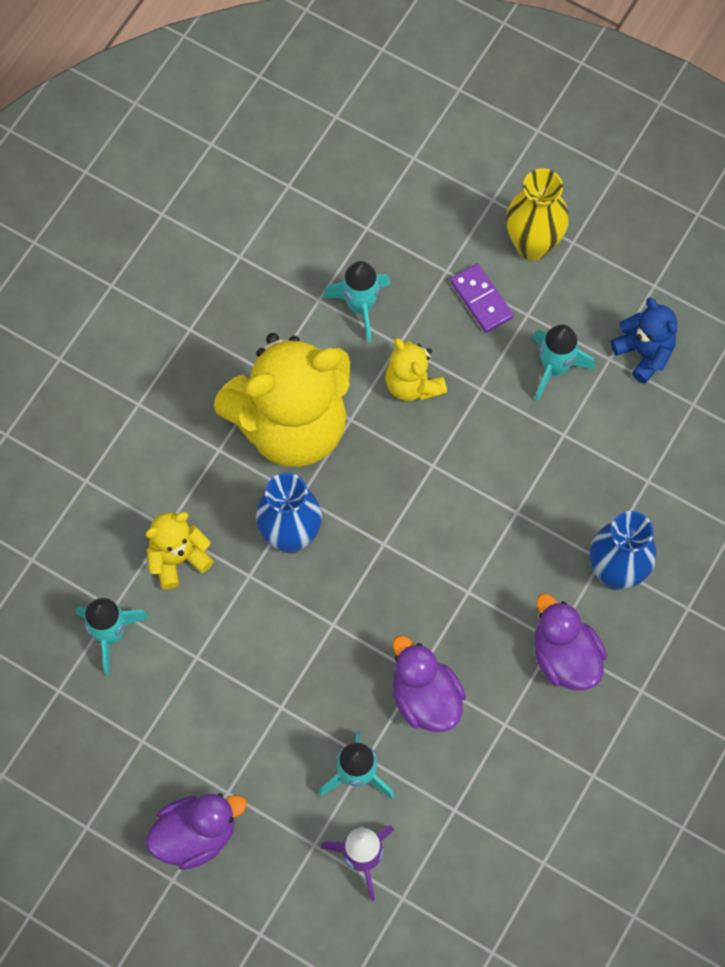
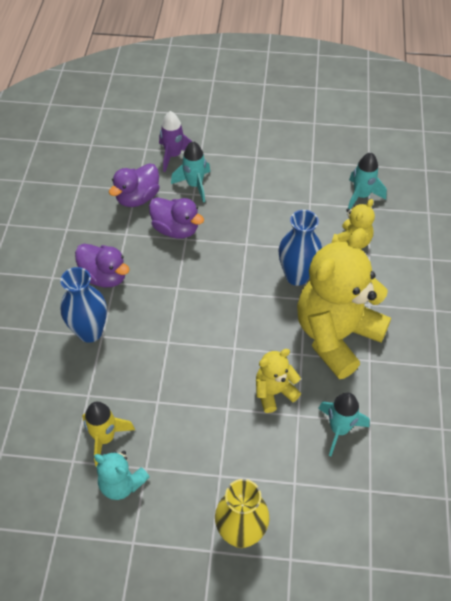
camera: 155 degrees right, 15 degrees down
(195, 835) = (260, 137): purple duck -> purple duck (137, 198)
(413, 384) = (274, 392): yellow teddy bear -> yellow teddy bear turned 60 degrees counterclockwise
(481, 299) = (258, 472): purple domino -> none
(554, 368) = (182, 444): turquoise rocket -> none
(644, 353) = (121, 483): blue teddy bear -> turquoise teddy bear
(645, 415) = (105, 438): none -> yellow rocket

